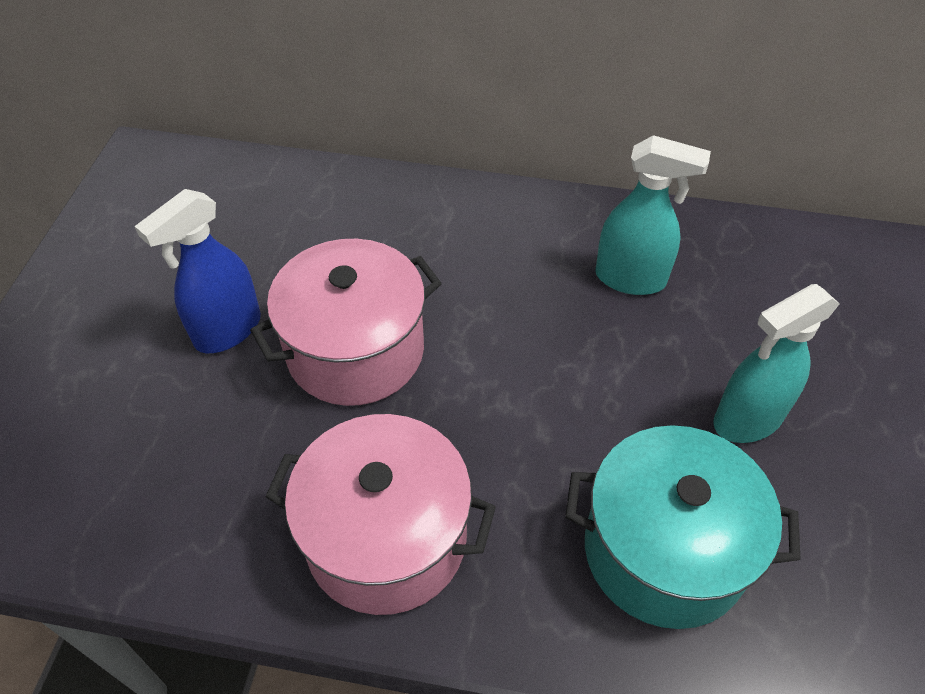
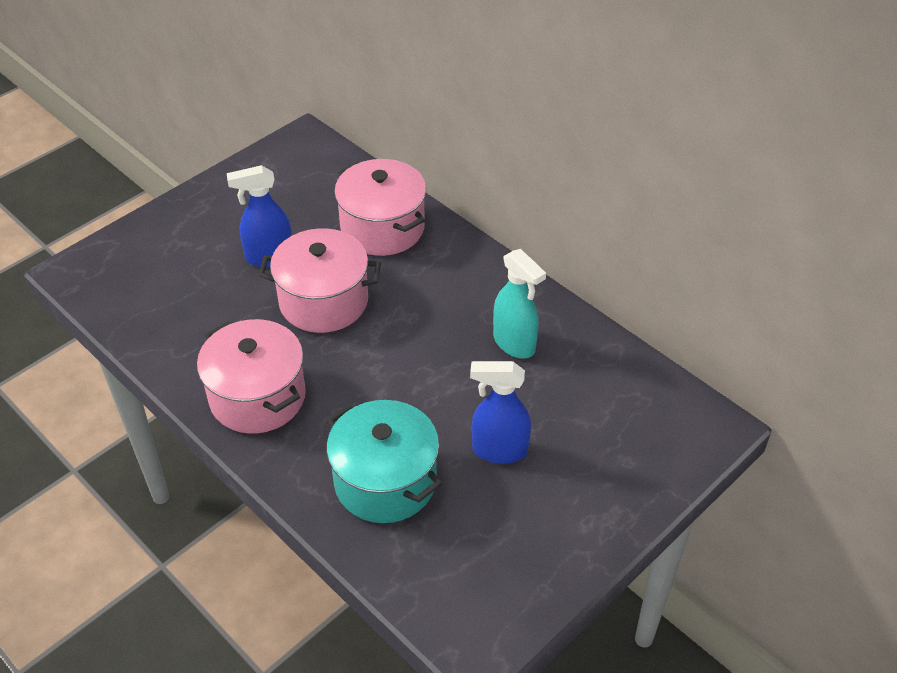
camera: 35 degrees right, 5 degrees down
(345, 220) = (382, 228): none -> pink pot
(747, 419) = (499, 450): turquoise spray bottle -> blue spray bottle

